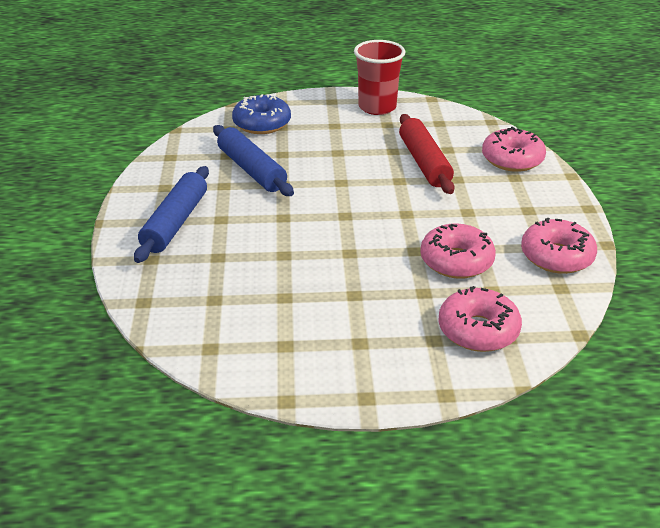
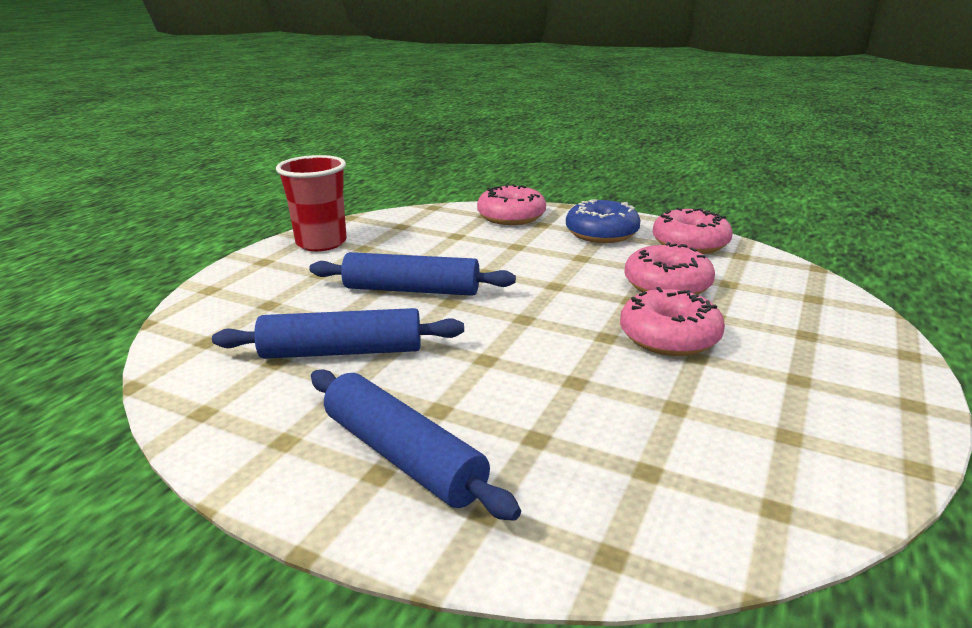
camera: 60 degrees left, 10 degrees down
(262, 124) = (238, 315): blue donut -> blue donut (601, 233)
(344, 163) = (412, 290): none -> blue rolling pin
(424, 162) = (467, 251): red rolling pin -> none
(478, 330) = (797, 308): pink donut -> pink donut (669, 337)

